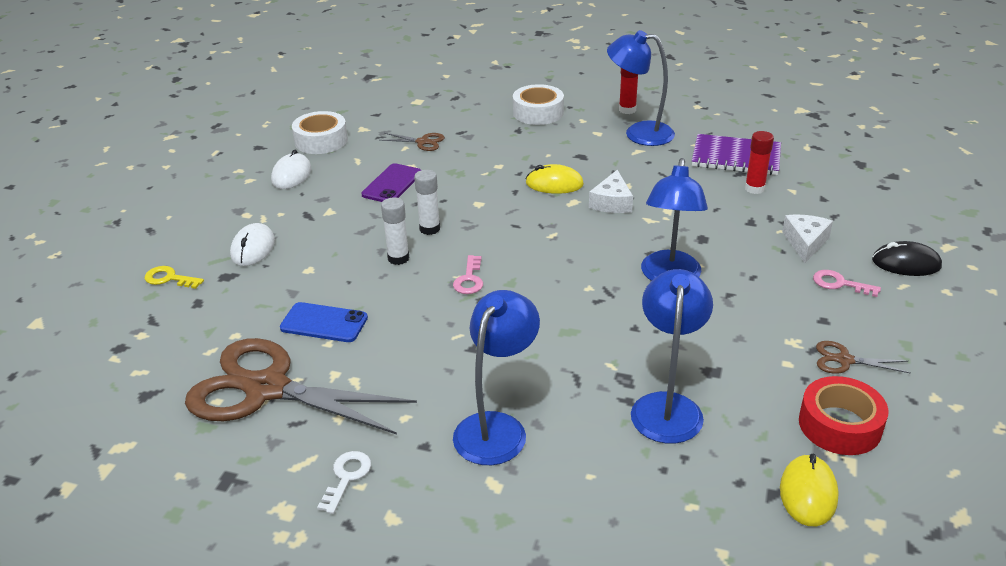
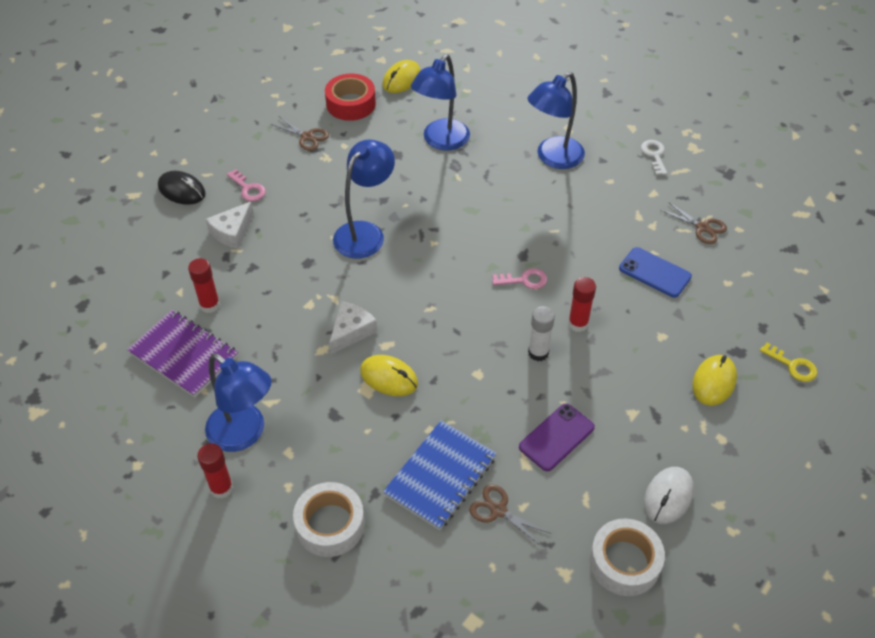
camera: 160 degrees left, 15 degrees up
(253, 248) = (714, 382): white mouse -> yellow mouse
(267, 389) = (702, 227): brown scissors -> brown scissors, size x0.41
(347, 477) = (654, 155): white key -> white key turned 135 degrees clockwise
(398, 258) = (578, 324): white glue stick -> red glue stick
(469, 279) = (524, 280): pink key -> pink key turned 60 degrees clockwise
(475, 147) = (440, 476): none -> blue notebook

